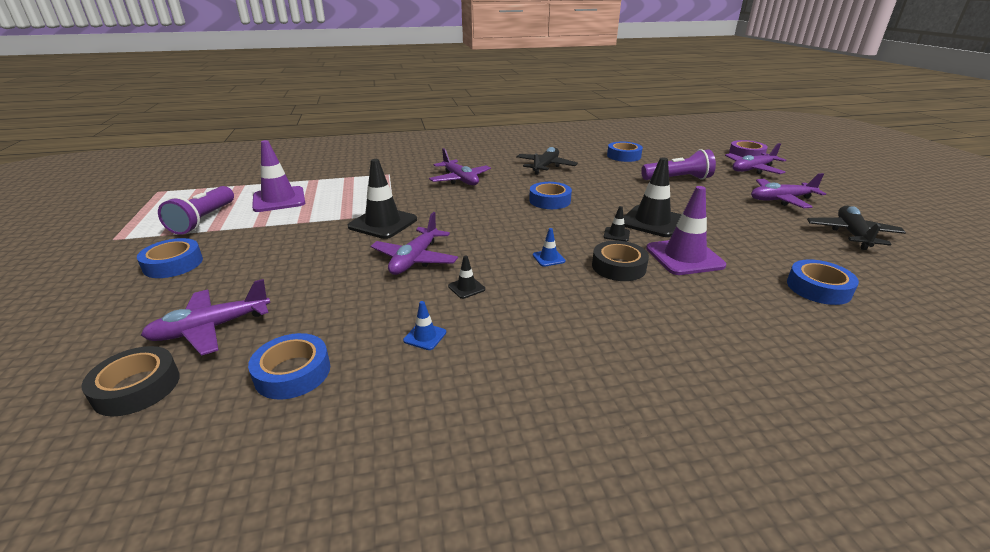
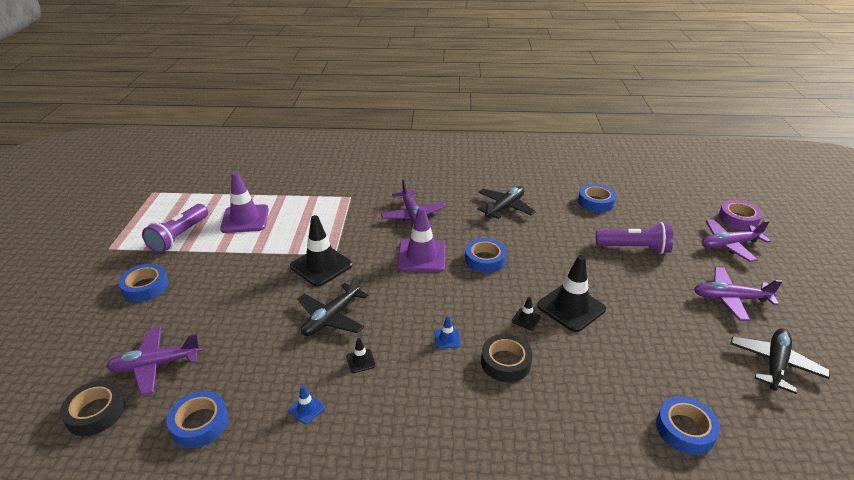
camera: 15 degrees right, 5 degrees up
(415, 259) = (331, 317): purple plane -> black plane
(684, 257) = (575, 362): purple traffic cone -> purple traffic cone (421, 256)

